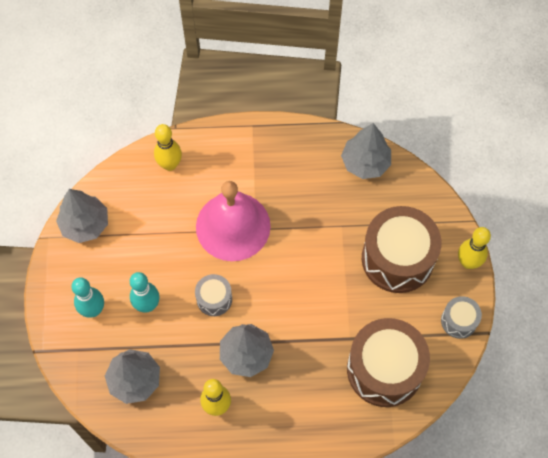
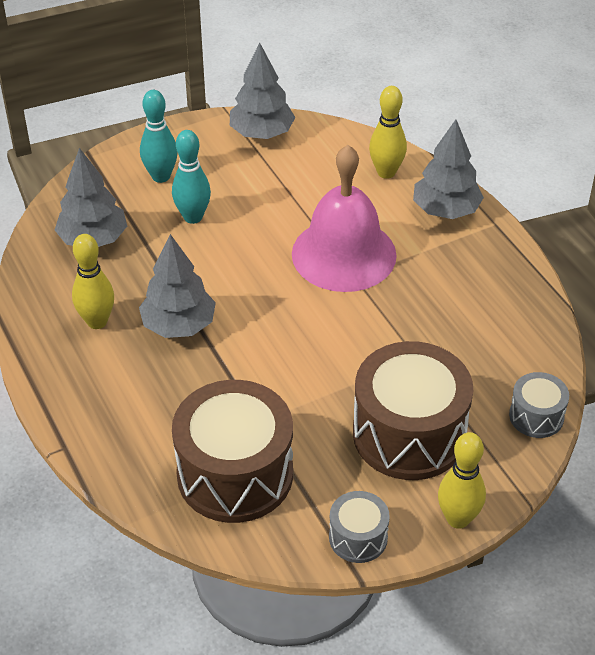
camera: 65 degrees right, 20 degrees down
(214, 299) = (235, 271): grey drum -> grey drum (536, 416)
(365, 163) = (528, 351): grey tree -> grey tree (445, 210)

